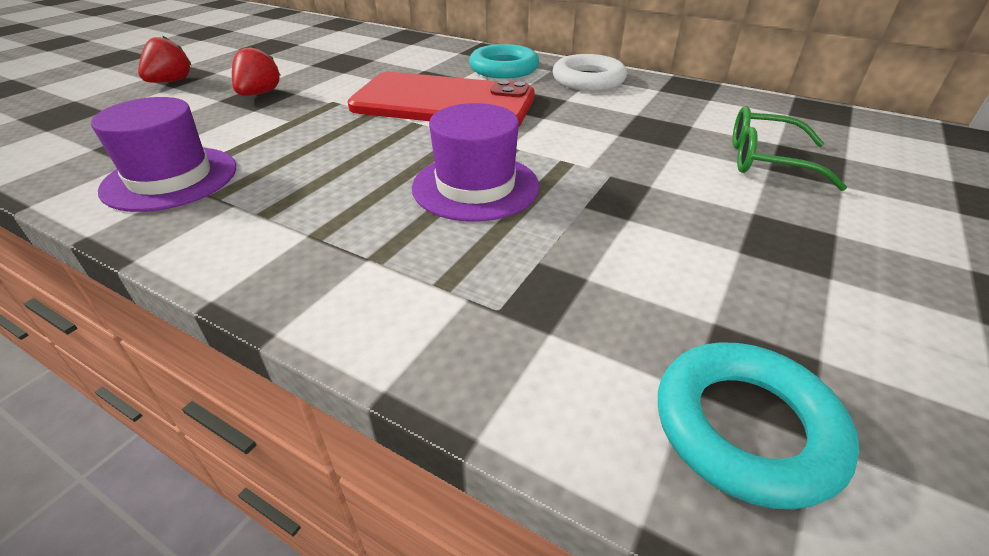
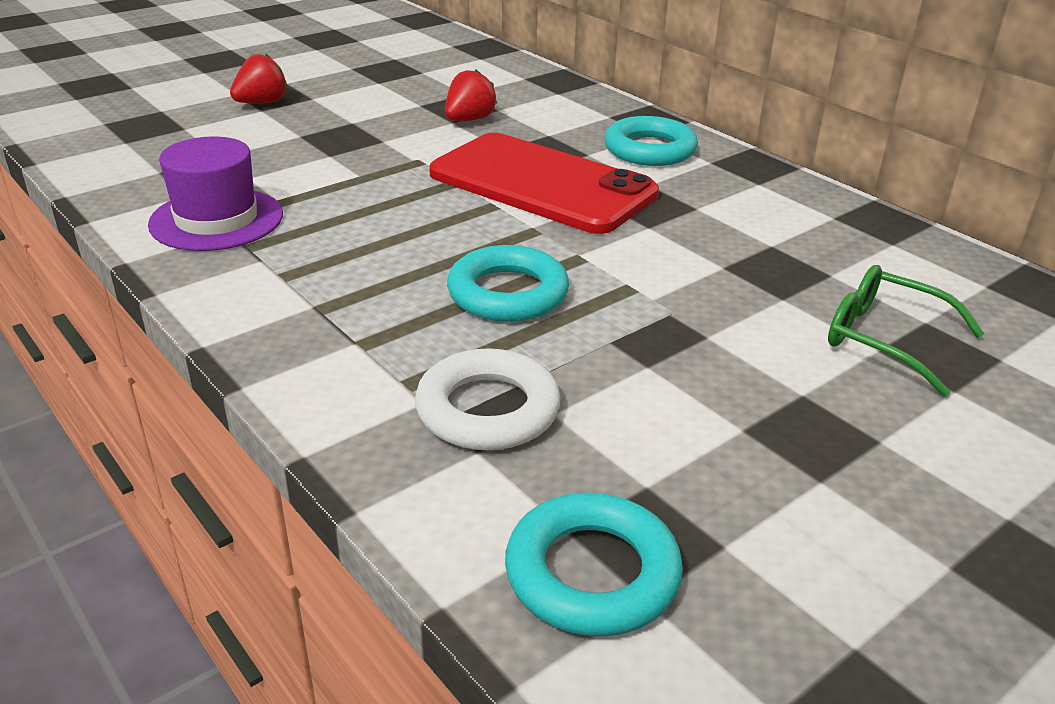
camera: 20 degrees right, 5 degrees down
(259, 94) = (345, 135): red strawberry -> red strawberry (469, 120)
(475, 186) = (508, 293): purple hat -> turquoise ring
(588, 80) = (748, 185): white ring -> white ring (487, 410)

